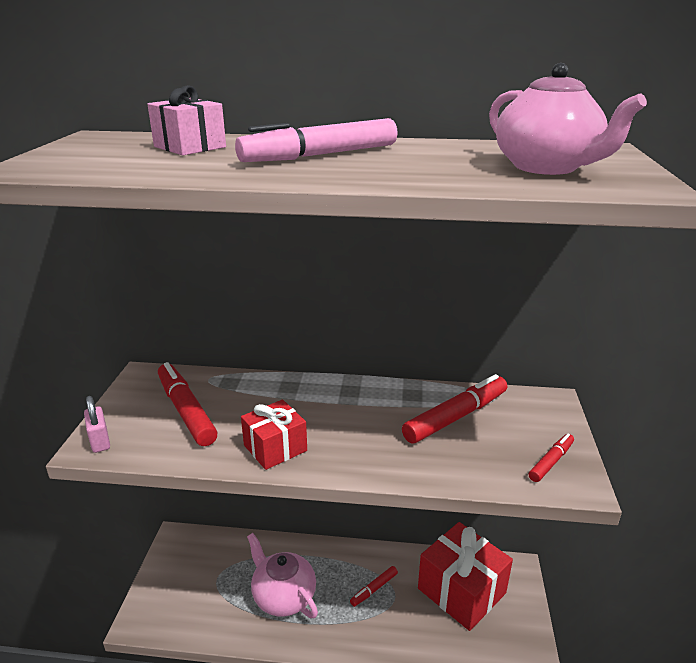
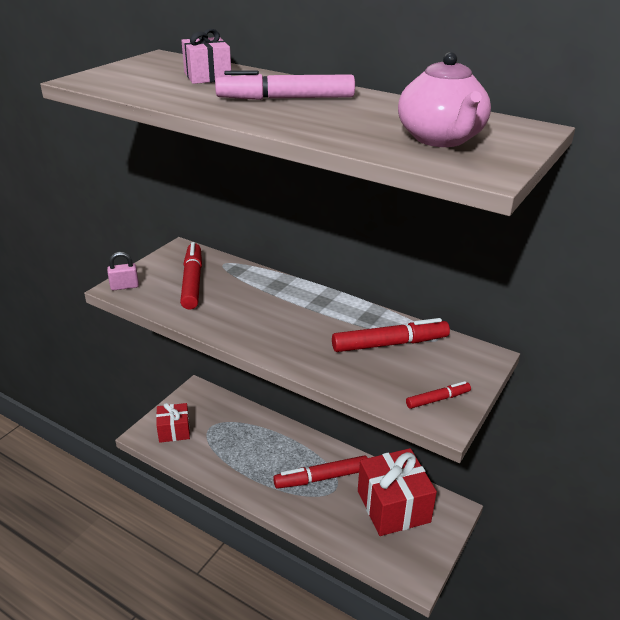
camera: 25 degrees right, 5 degrees up
(100, 441) = (124, 286): pink padlock -> pink padlock turned 75 degrees clockwise
(275, 448) = (234, 325): red gift -> red gift (174, 431)
(283, 596) = (250, 456): pink teapot -> none
(374, 589) = (322, 478): red marker -> red marker, size x1.89

